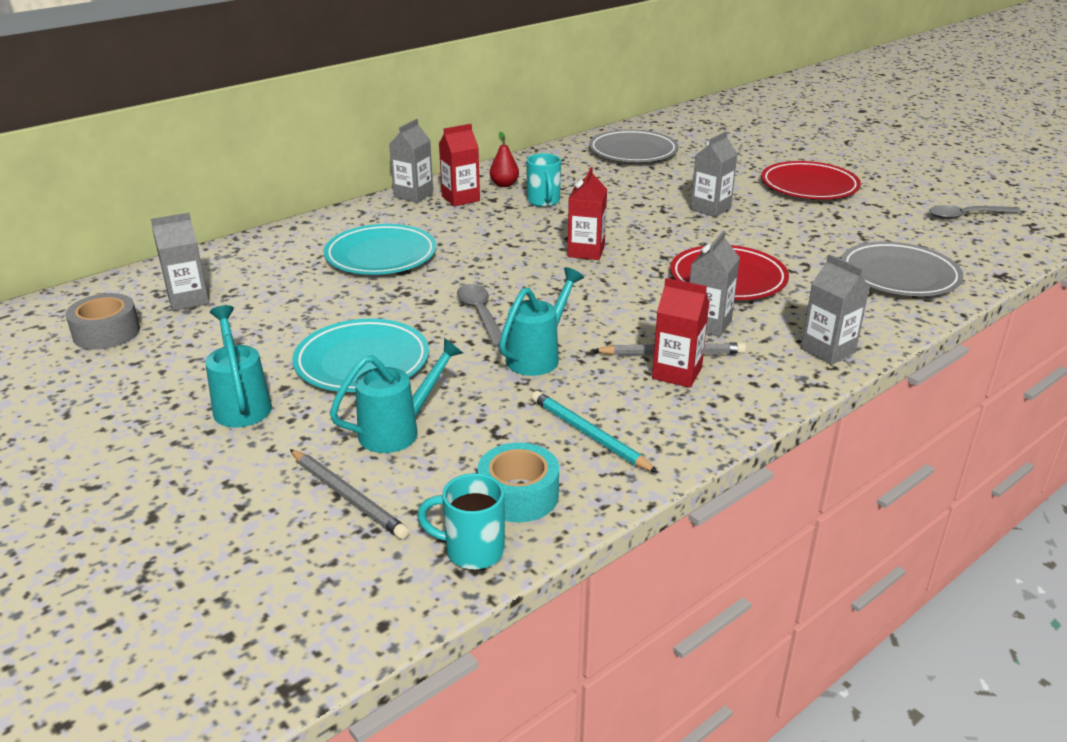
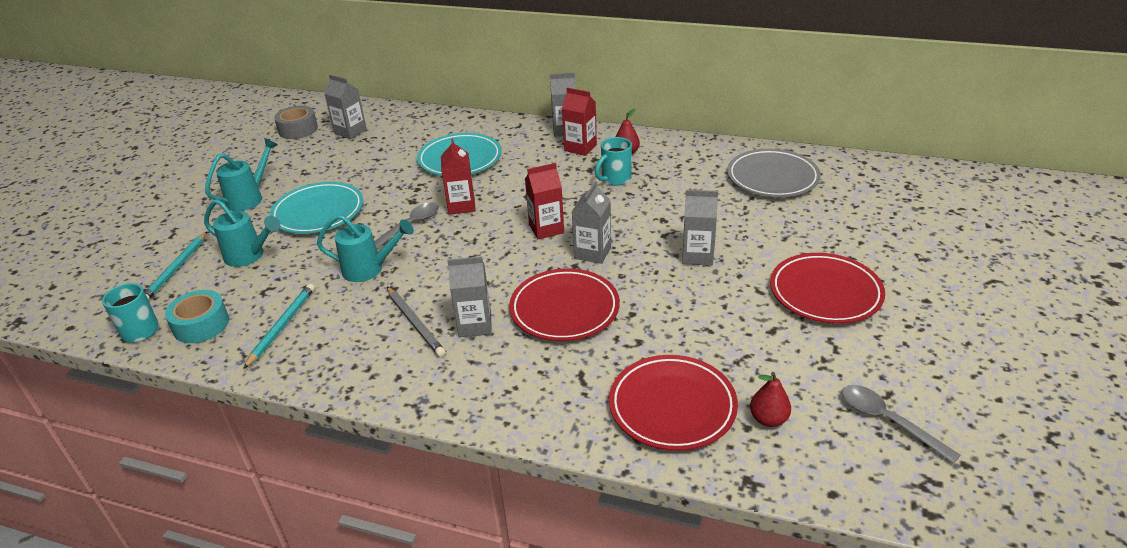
camera: 60 degrees right, 5 degrees up
(347, 496) = (176, 269): grey pencil -> turquoise pencil
(677, 373) = (387, 335): red carton -> red carton (461, 206)
(828, 350) = (480, 401): grey carton -> grey carton (592, 253)
(899, 275) = (672, 406): grey plate -> red plate
(938, 249) = (768, 419): none -> red pear

